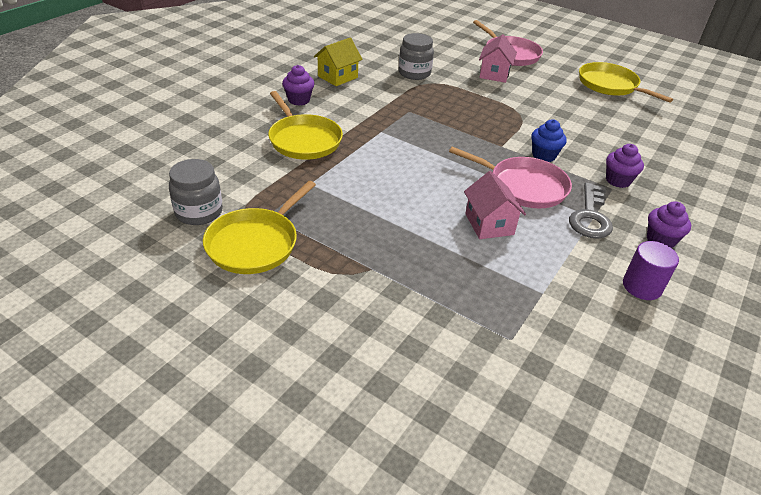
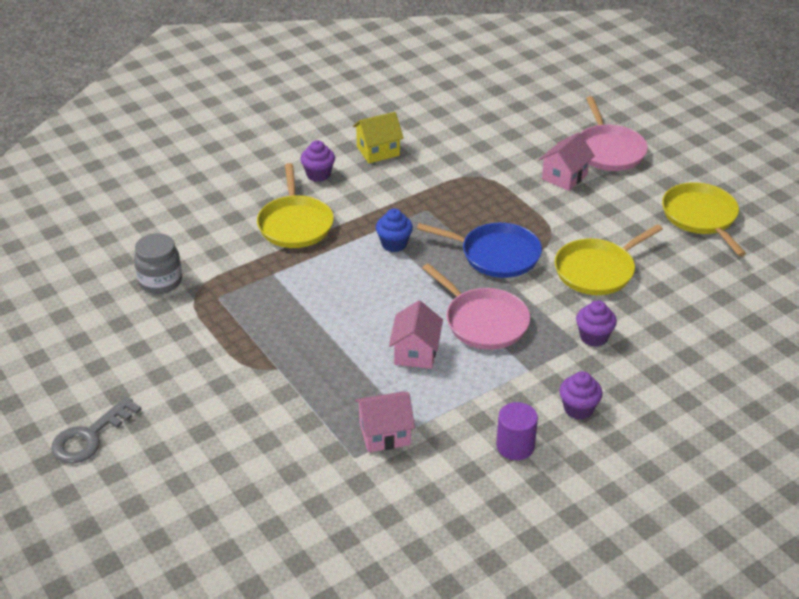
camera: 25 degrees right, 0 degrees up
(255, 243) = (192, 322): yellow pan -> yellow pan (597, 270)
(414, 73) = (468, 160): grey jar -> none
(490, 134) = (496, 255): none -> blue pan
(521, 307) = (384, 434): none -> pink house
(544, 155) = (535, 292): blue cupcake -> blue cupcake (394, 244)
(590, 216) = (526, 368): grey key -> grey key (90, 436)

